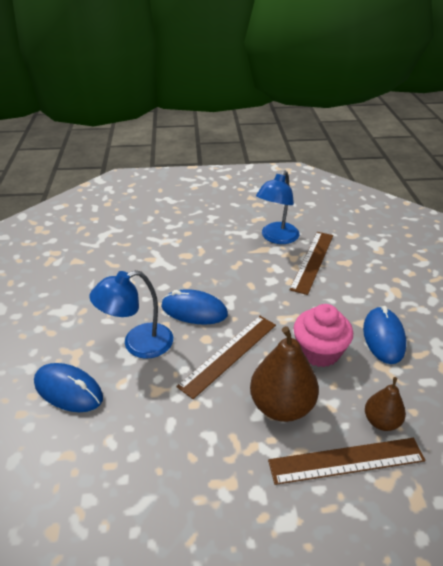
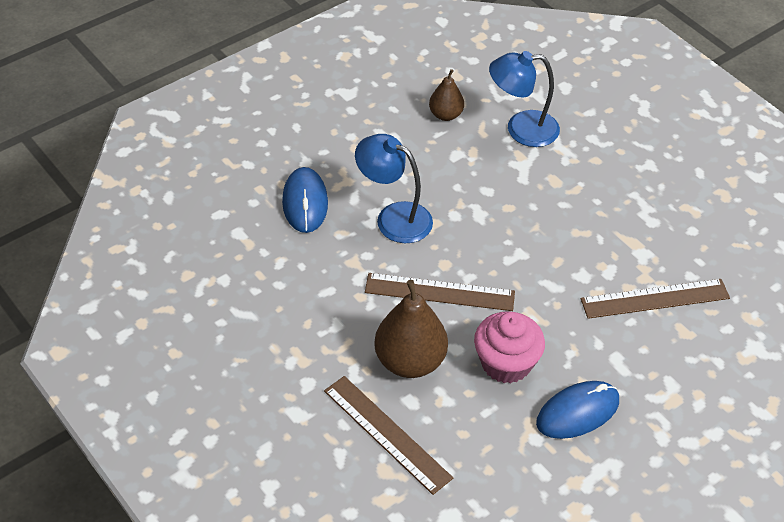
camera: 55 degrees right, 10 degrees up
(194, 310) = (474, 234): blue mouse -> none
(276, 238) = (668, 245): blue lamp -> blue lamp (521, 129)
(381, 421) = (454, 446): brown pear -> brown pear (445, 115)

